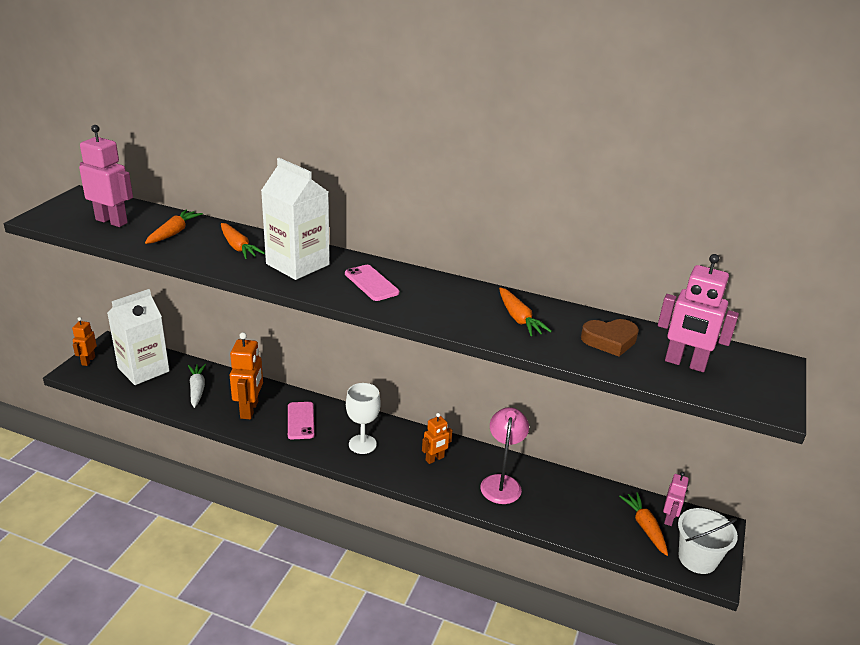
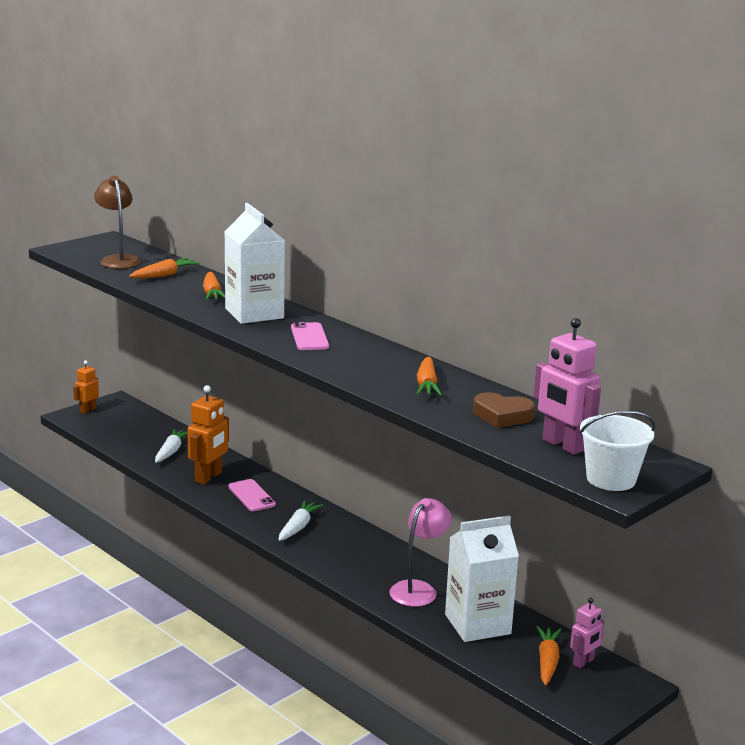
camera: 25 degrees right, 10 degrees down
(112, 221) = (118, 260): pink robot -> brown lamp
(143, 370) = (132, 426): white carton -> white carton (477, 624)
(300, 421) = (251, 496): pink phone -> pink phone turned 45 degrees counterclockwise
(362, 444) = (298, 527): white goblet -> white carrot
(435, 459) = (363, 555): orange robot -> none
(697, 558) = (584, 700): white bucket -> white bucket (611, 479)

